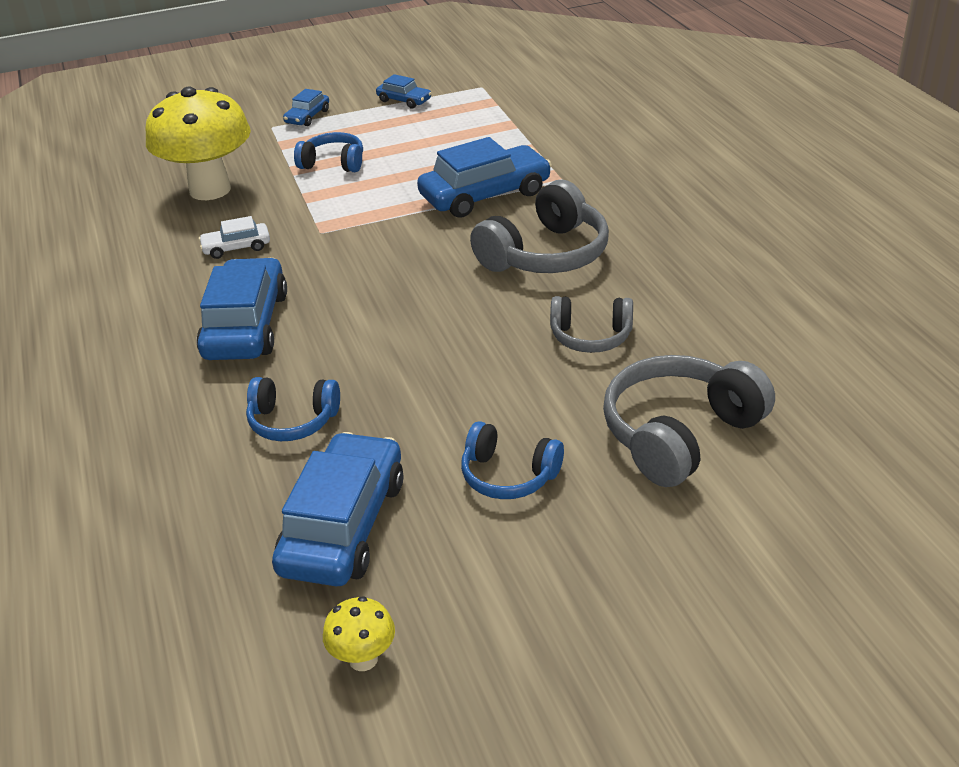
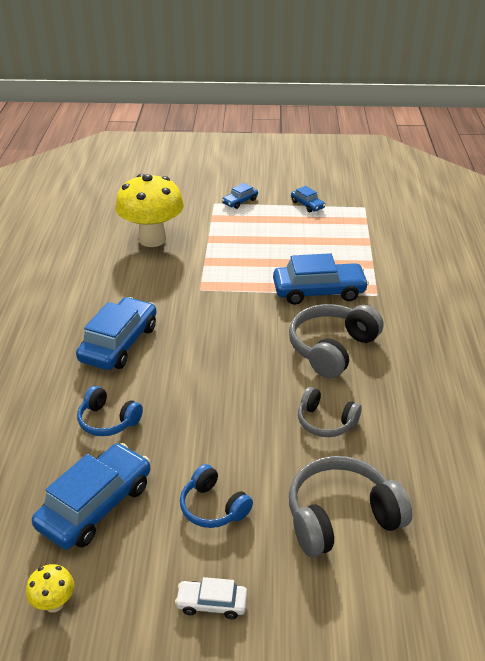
camera: 20 degrees right, 0 degrees up
(236, 247) = (144, 286): white car -> white car (212, 603)
(333, 163) = (236, 240): blue headphones -> none
(545, 254) = (332, 349): grey headphones -> grey headphones turned 150 degrees clockwise

